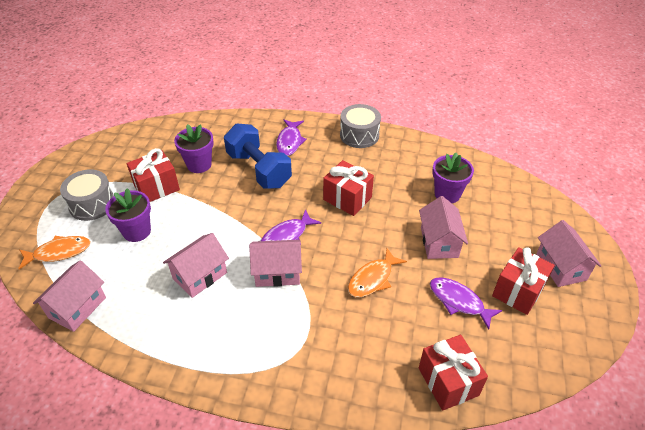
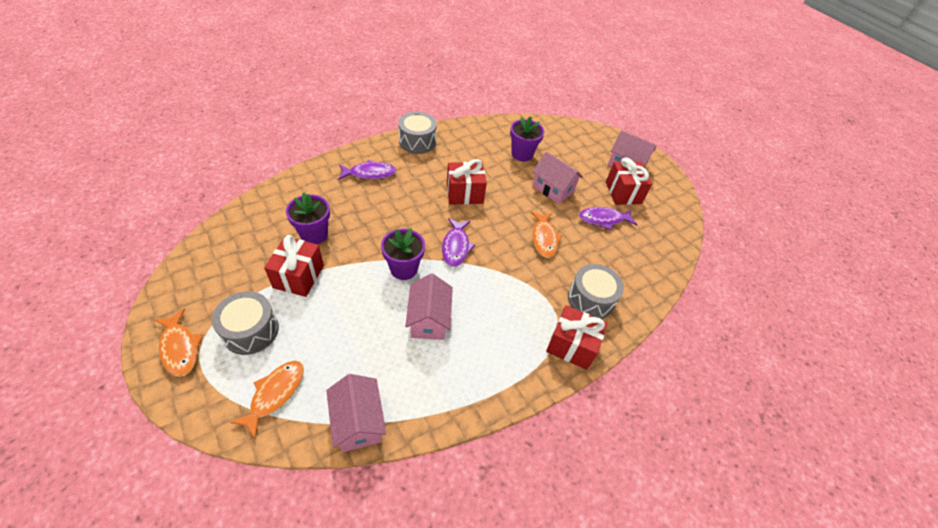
camera: 50 degrees left, 5 degrees up
(49, 189) = (180, 348): none -> orange fish
(137, 231) = (329, 324): purple flower pot -> purple flower pot (404, 269)
(258, 170) = (372, 209): blue dumbbell -> none
(277, 272) = (481, 276): pink house -> none
(289, 141) = (370, 173): purple fish -> purple fish turned 60 degrees counterclockwise
(349, 359) = (590, 299): none -> grey drum
(448, 381) = (650, 270): red gift -> red gift (571, 346)

